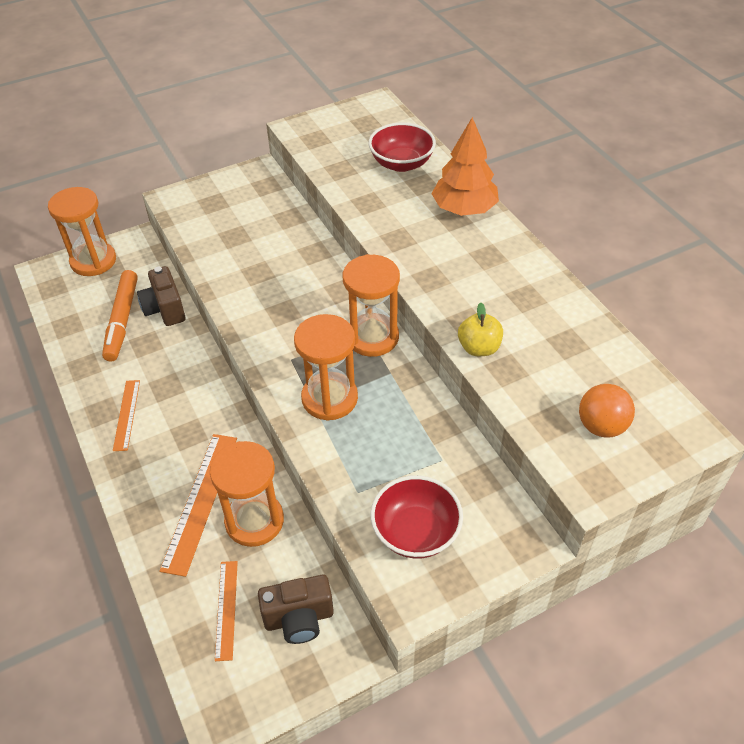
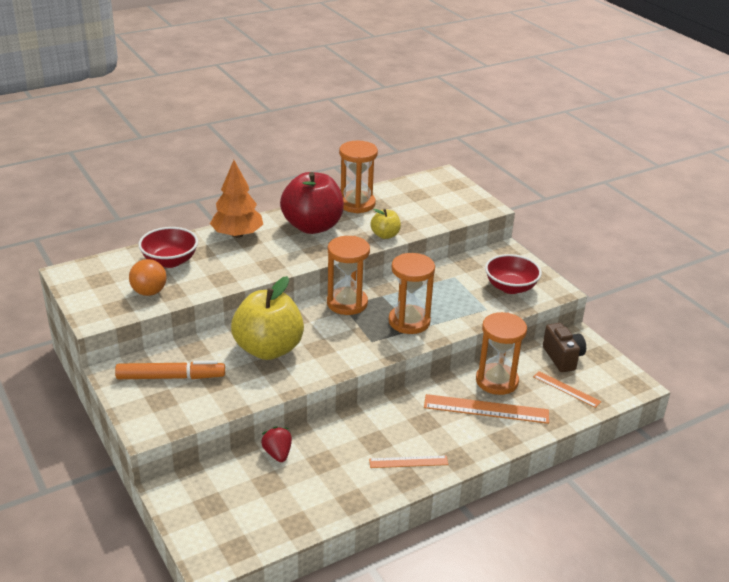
camera: 95 degrees left, 15 degrees down
(93, 261) = (197, 520): orange hourglass -> orange hourglass (356, 204)
(122, 320) = (292, 482): orange marker -> orange marker (171, 377)
(165, 309) = (277, 454): brown camera -> red strawberry
(226, 609) = (566, 389): orange ruler -> orange ruler turned 45 degrees clockwise
(284, 271) = (268, 349): none -> yellow apple
(493, 274) = (312, 226): none -> red apple
(601, 426) = (443, 200): orange ball -> orange ball (149, 292)

